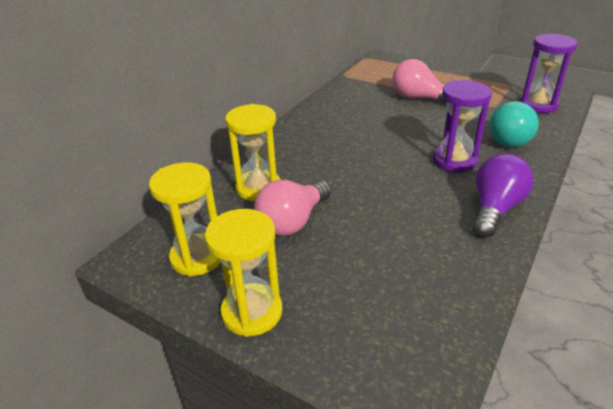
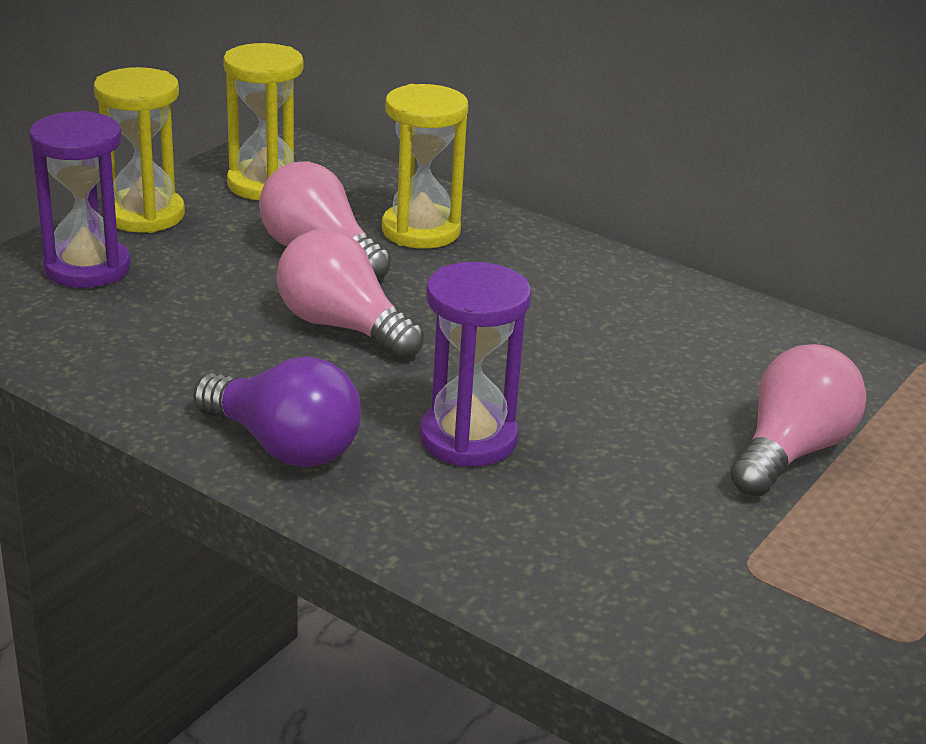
camera: 90 degrees right, 5 degrees down
(375, 204) = (342, 326): none -> pink light bulb
(512, 139) = (556, 547): turquoise light bulb -> none
(538, 105) = (762, 658): purple hourglass -> purple hourglass (87, 268)

